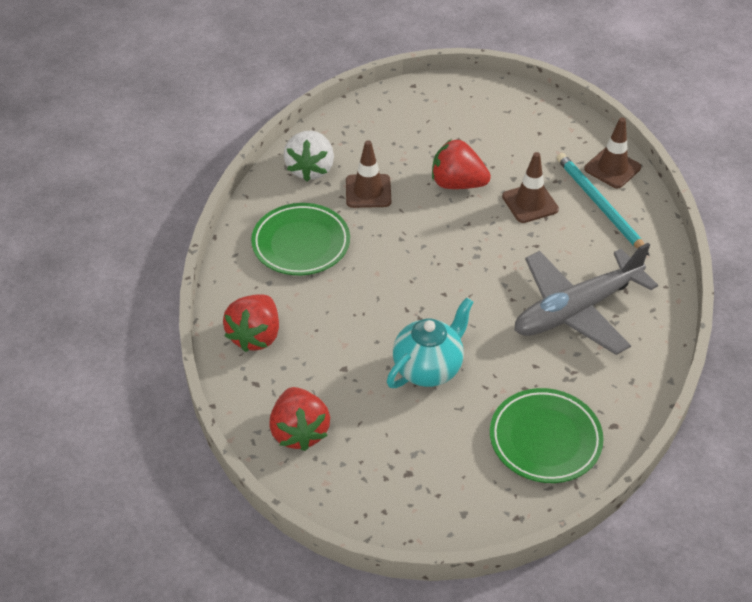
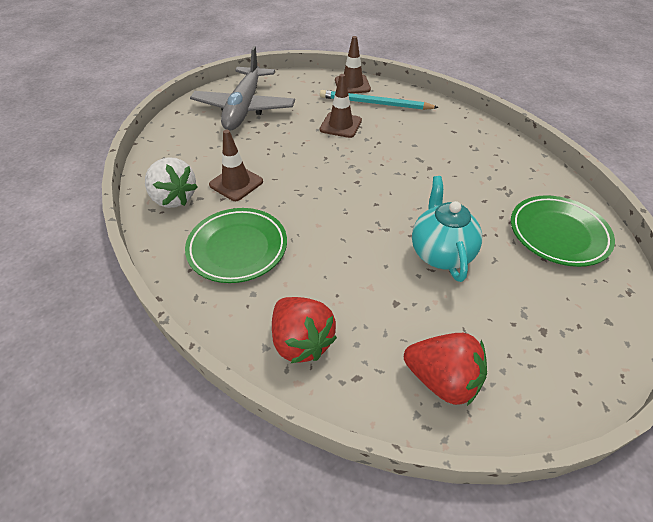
camera: 50 degrees left, 0 degrees up
(457, 184) = (285, 142): red strawberry -> none
(576, 310) = (451, 157): grey plane -> grey plane (244, 108)

